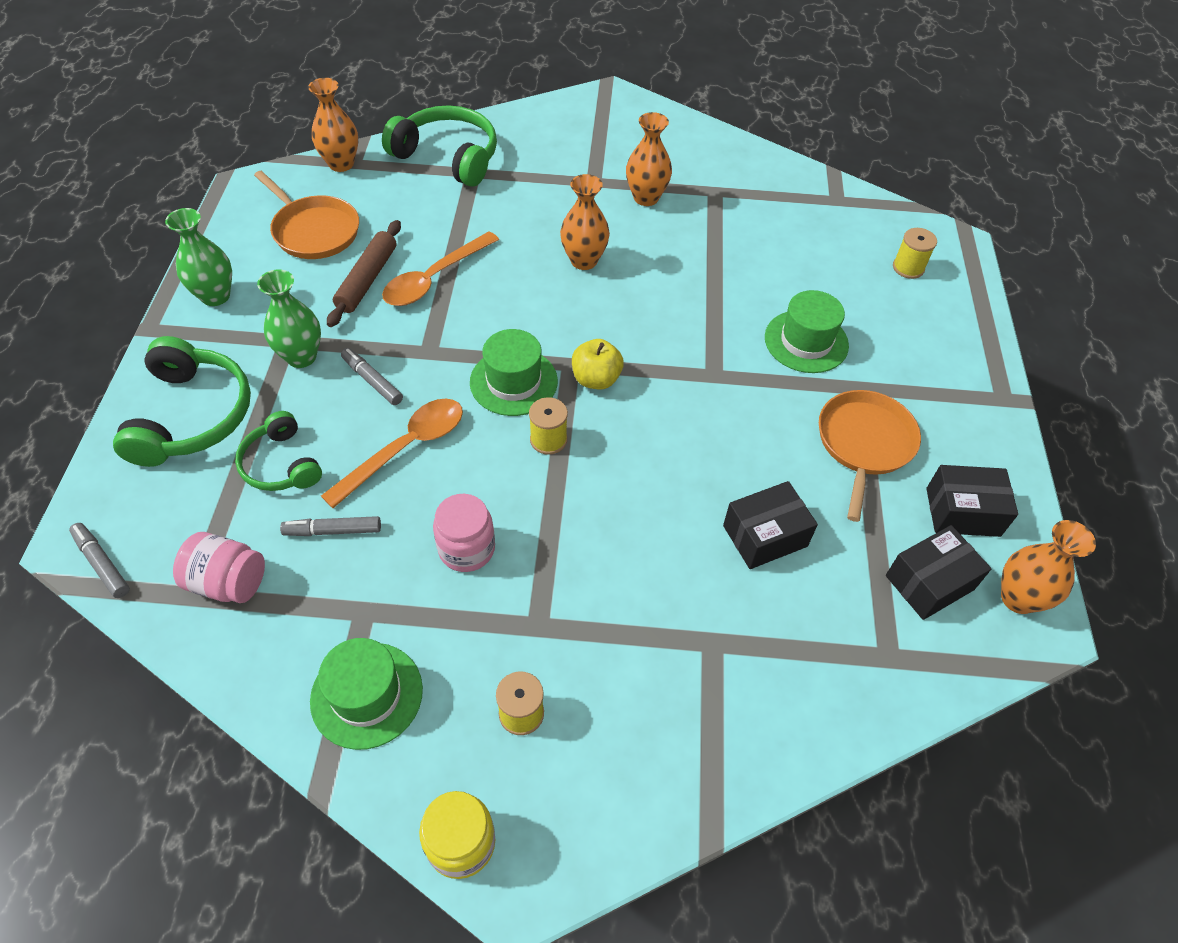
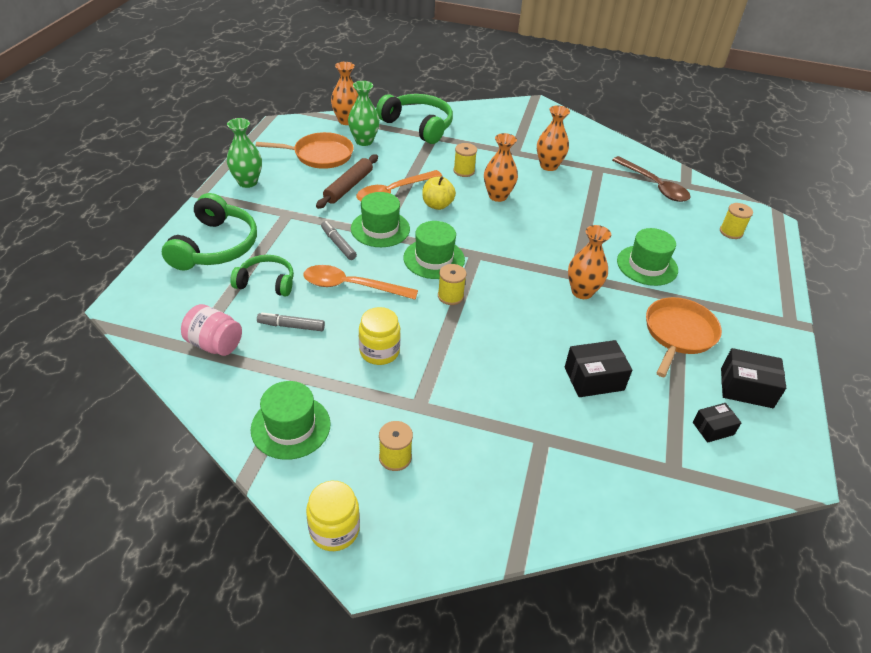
camera: 10 degrees right, 10 degrees down
(102, 564) = (136, 320): grey marker -> none
(281, 464) = (266, 282): green headphones -> green headphones turned 120 degrees clockwise
(301, 357) = (294, 224): green vase -> green vase (364, 141)
(314, 231) = (320, 155): orange pan -> orange pan turned 60 degrees counterclockwise
(406, 448) = (351, 286): orange spoon -> orange spoon turned 135 degrees counterclockwise
(427, 344) = (380, 229): none -> green hat
(466, 549) = (379, 351): pink jar -> yellow jar
(528, 225) = (464, 171): none -> yellow spool
(596, 379) = (491, 266): yellow apple -> yellow apple (437, 205)
(795, 208) = (654, 186): none -> brown spoon
(929, 582) = (713, 428): black box -> black box, size x0.62
(1018, 598) = (780, 450): orange vase -> orange vase (582, 292)

